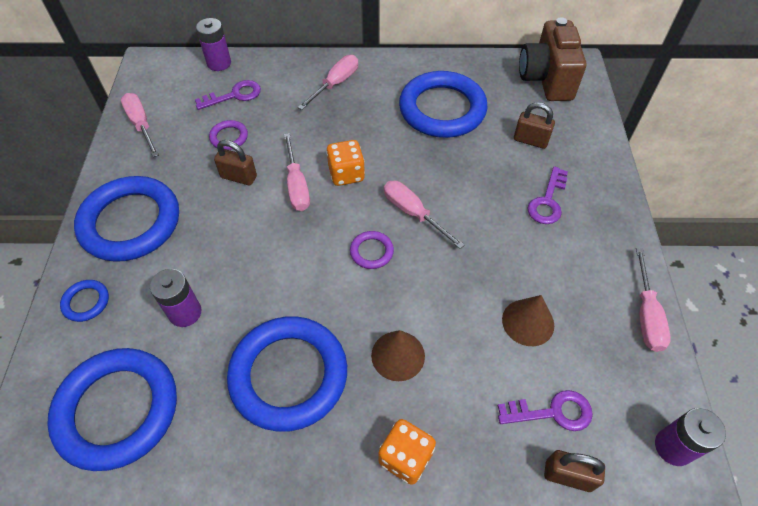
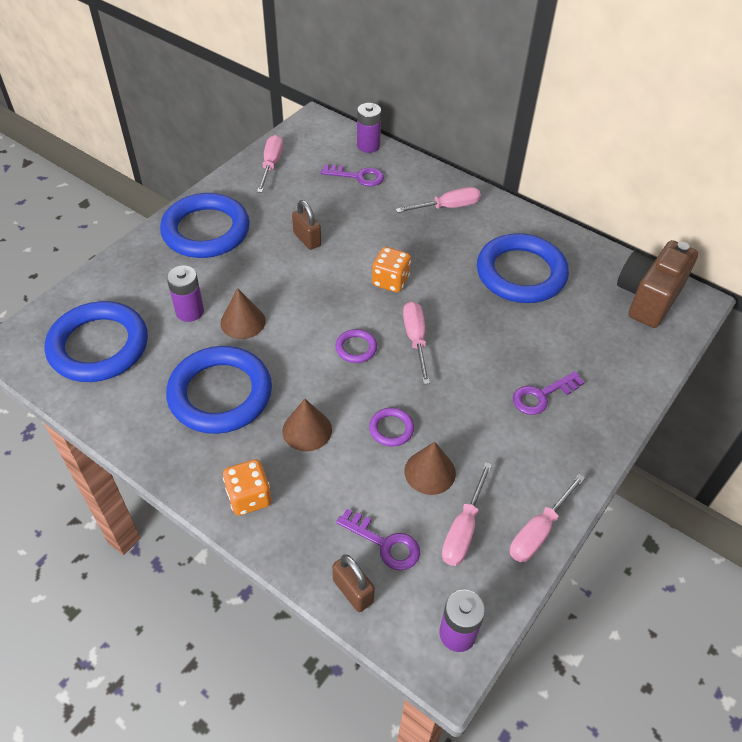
camera: 35 degrees right, 5 degrees down
(86, 302) = (135, 267): blue ring -> none
(229, 137) = (326, 206): purple ring -> purple ring (391, 429)
(247, 290) = (243, 322): none -> brown cone
(297, 185) = (344, 268): pink screwdriver -> pink screwdriver (463, 529)
(530, 140) = (577, 340): brown padlock -> none

